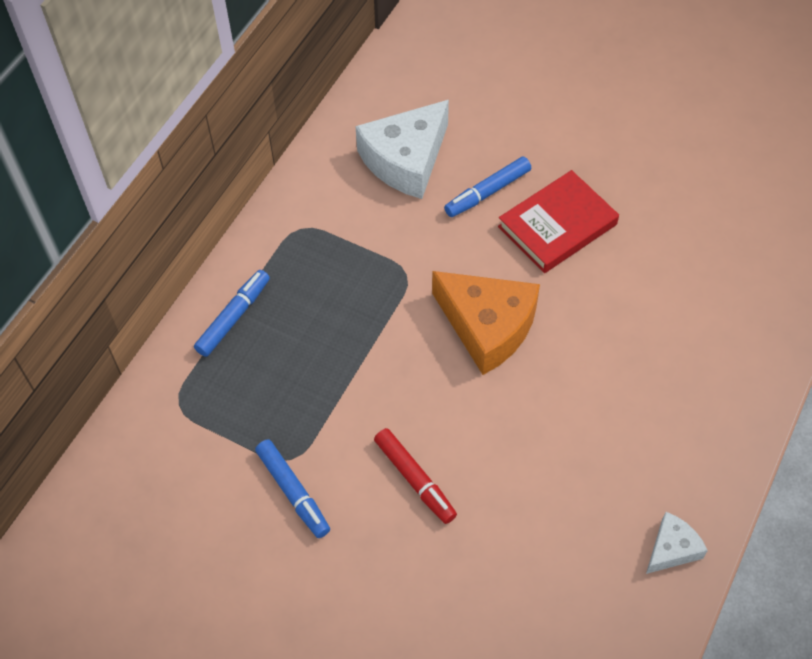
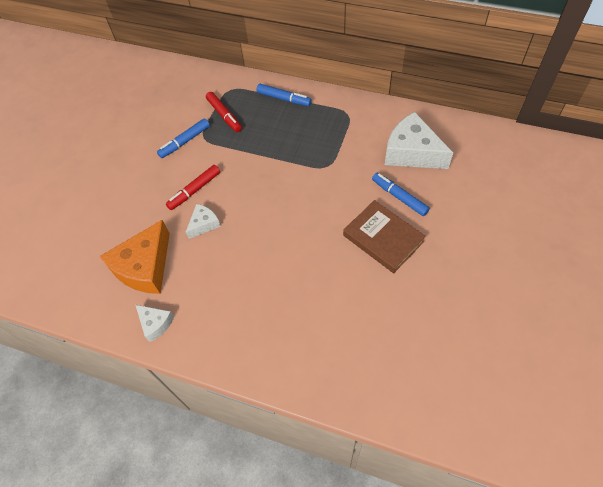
camera: 85 degrees right, 0 degrees up
(244, 419) = (224, 115): none -> red marker
(487, 326) = (297, 210): orange cheese -> orange cheese (144, 267)
(490, 467) = (204, 224): none -> white cheese
(557, 225) = (383, 238): red book -> brown book

